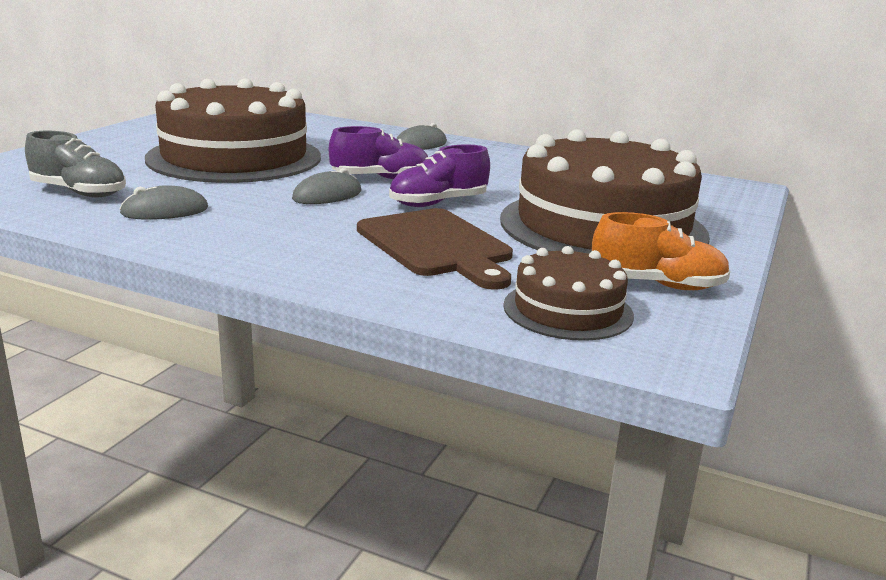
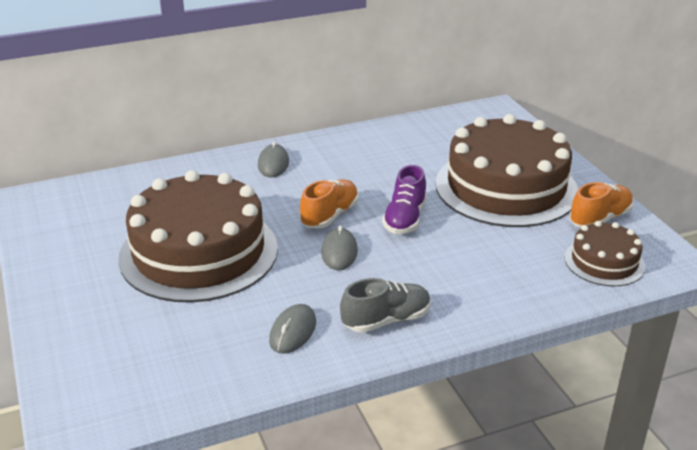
camera: 45 degrees left, 10 degrees up
(79, 192) = (199, 356): grey shoe -> grey shoe (386, 320)
(380, 178) = (329, 216): purple shoe -> orange shoe
(437, 246) = (477, 256): brown cutting board -> none

